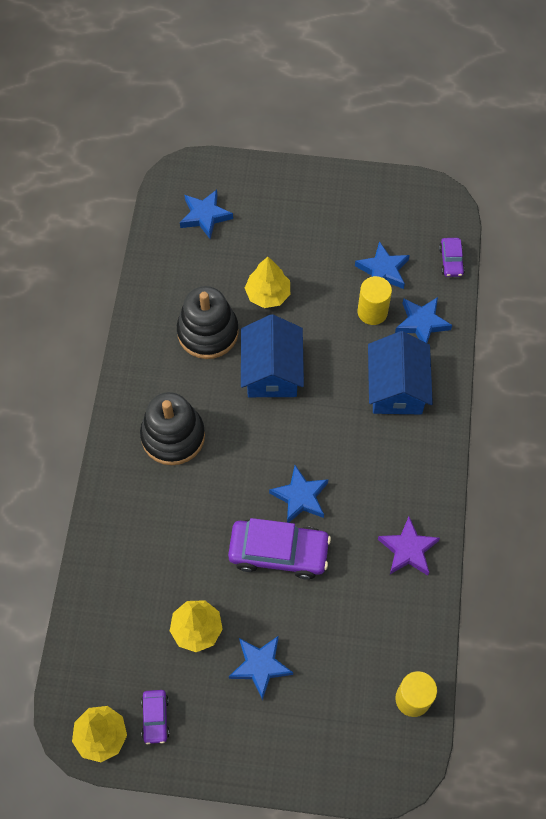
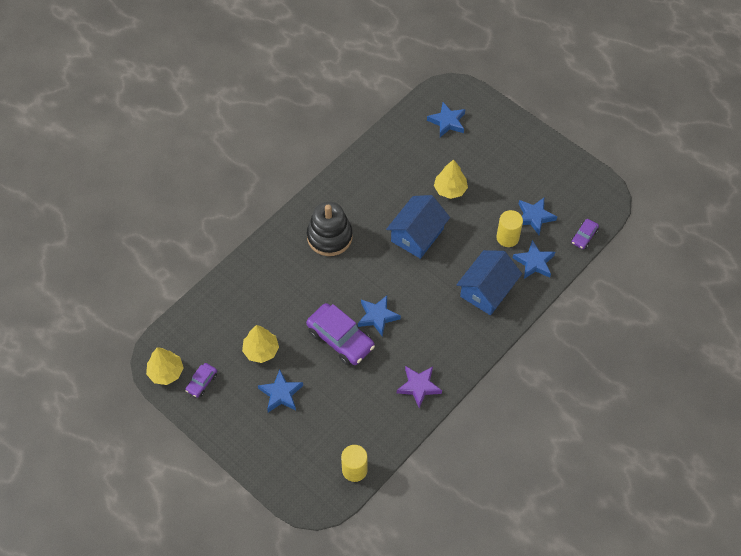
camera: 35 degrees right, 5 degrees down
(208, 332) = (396, 190): black stacking toy -> none

